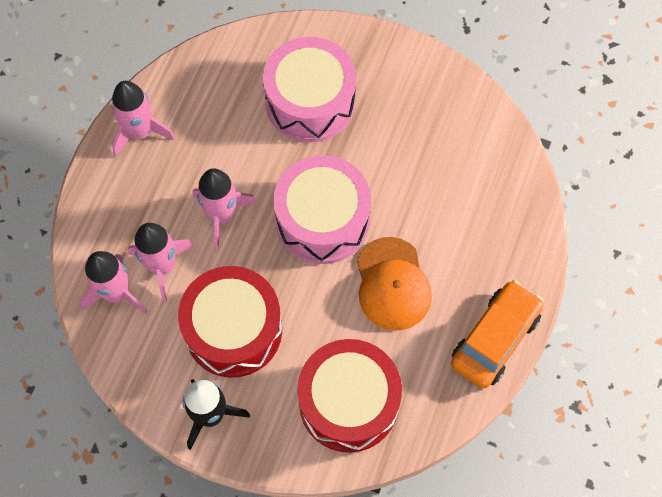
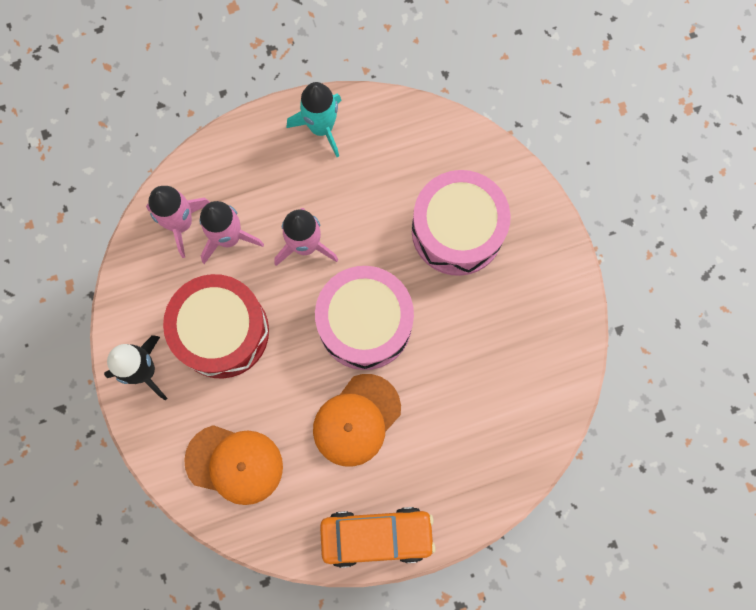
camera: 50 degrees right, 10 degrees up
(140, 132) = (321, 127): pink rocket -> turquoise rocket
(348, 402) = (234, 464): red drum -> orange cap

